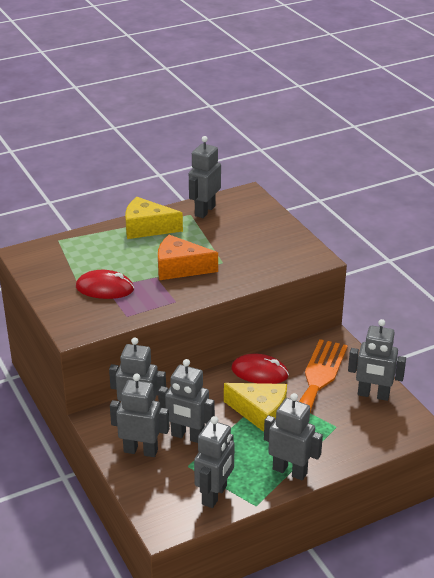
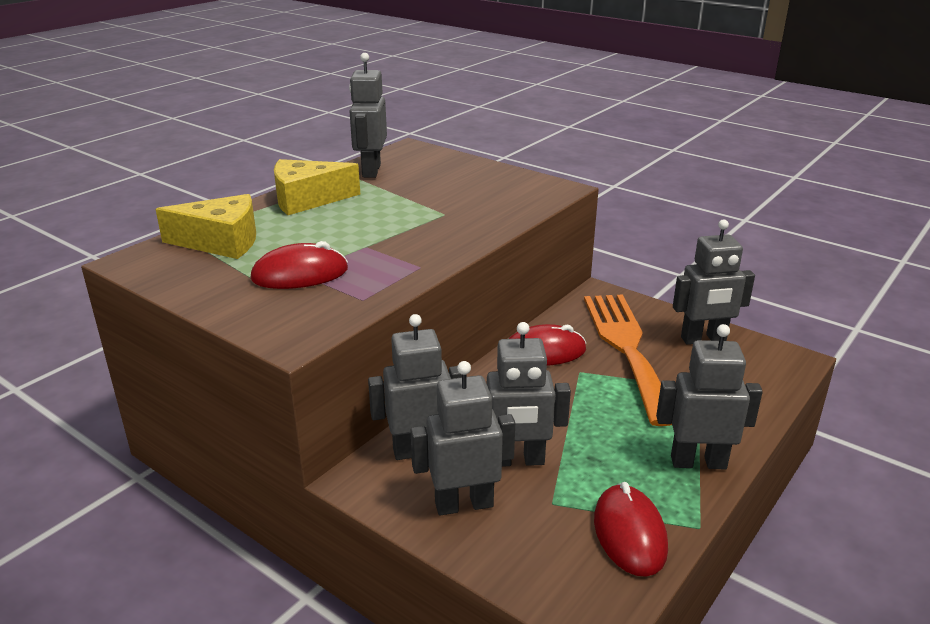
camera: 25 degrees left, 5 degrees down
(180, 268) = (392, 230): orange cheese -> none
(215, 495) = (629, 533): grey robot -> red mouse
(260, 413) = (589, 399): yellow cheese -> yellow cheese (221, 242)

